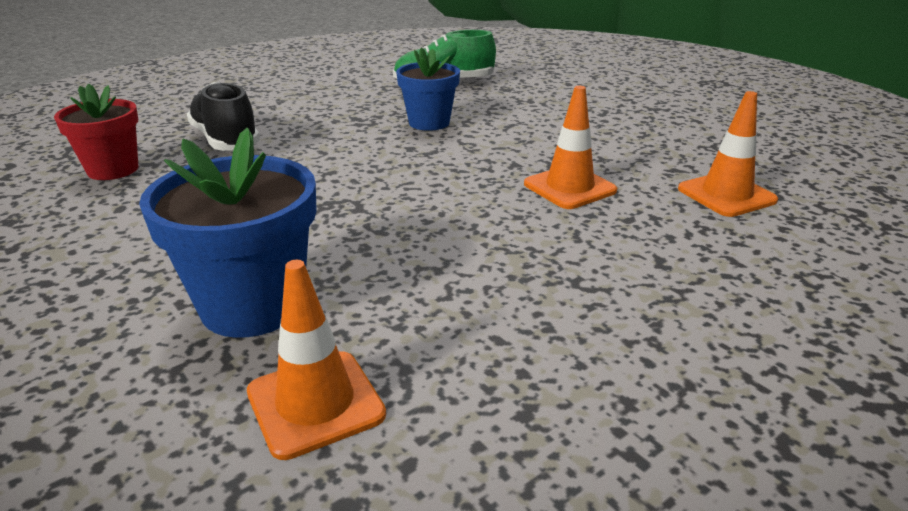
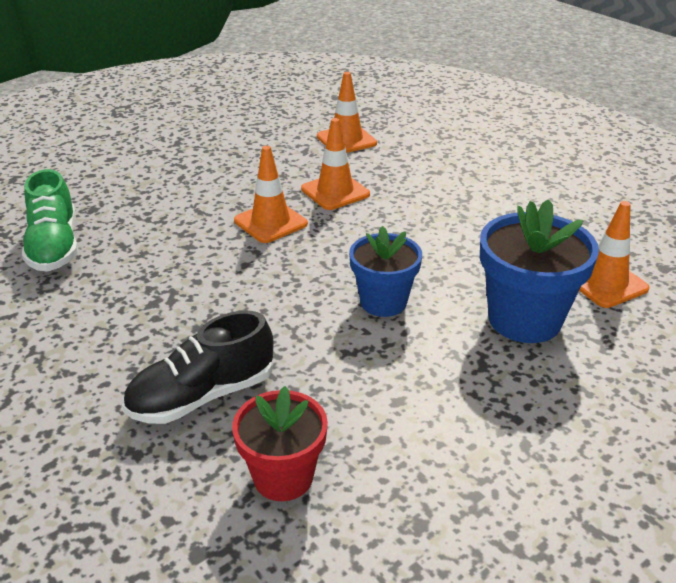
camera: 90 degrees left, 5 degrees up
(429, 123) = (182, 254): blue flower pot -> blue flower pot (383, 302)
(490, 155) = (270, 222): none -> orange traffic cone

